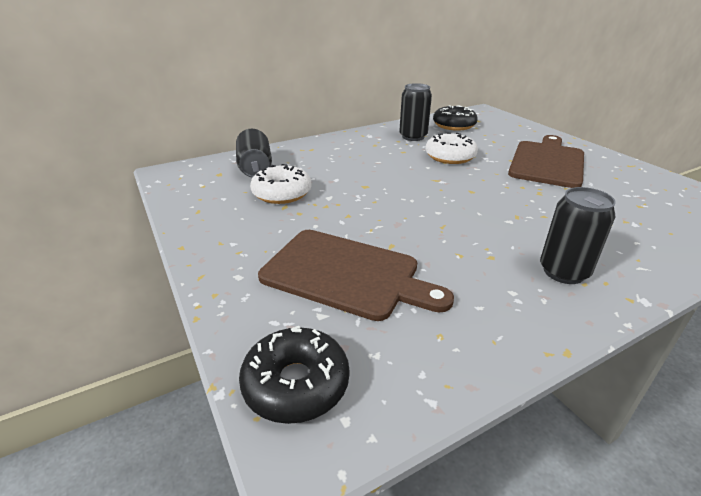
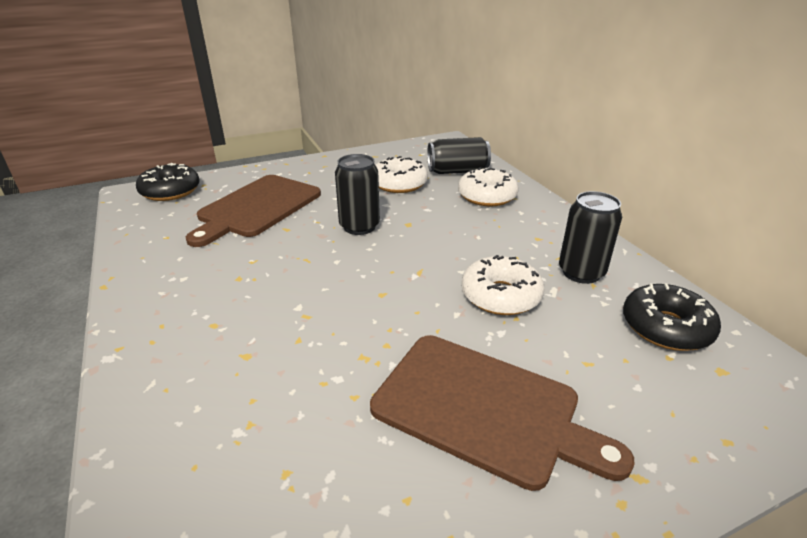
camera: 95 degrees right, 0 degrees up
(310, 157) = (487, 196): none -> white donut
(563, 272) = (186, 317): black can -> black can (359, 226)

